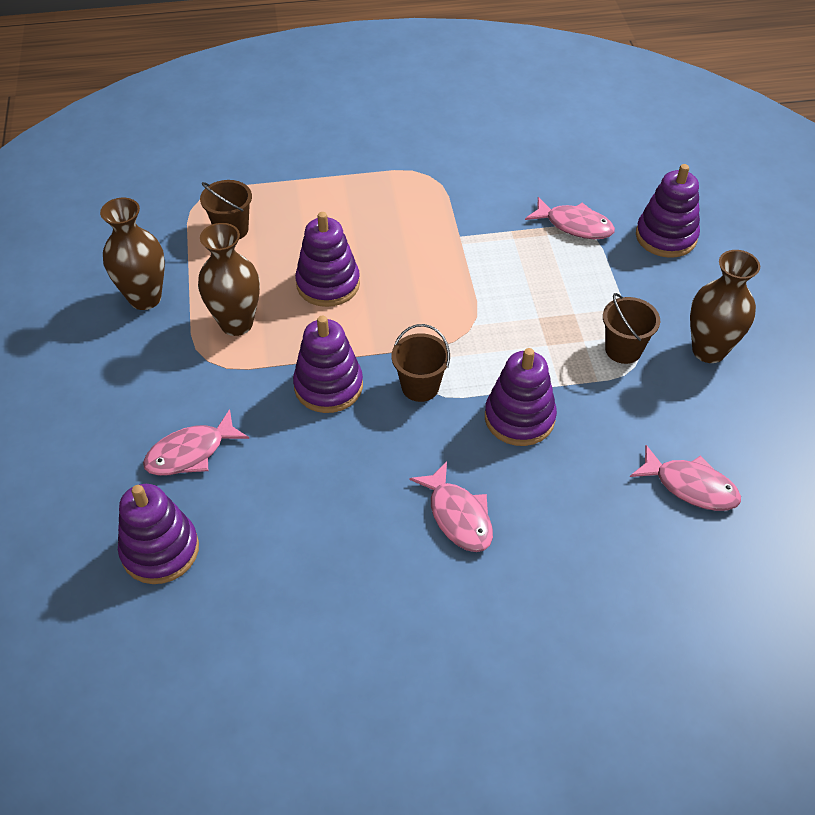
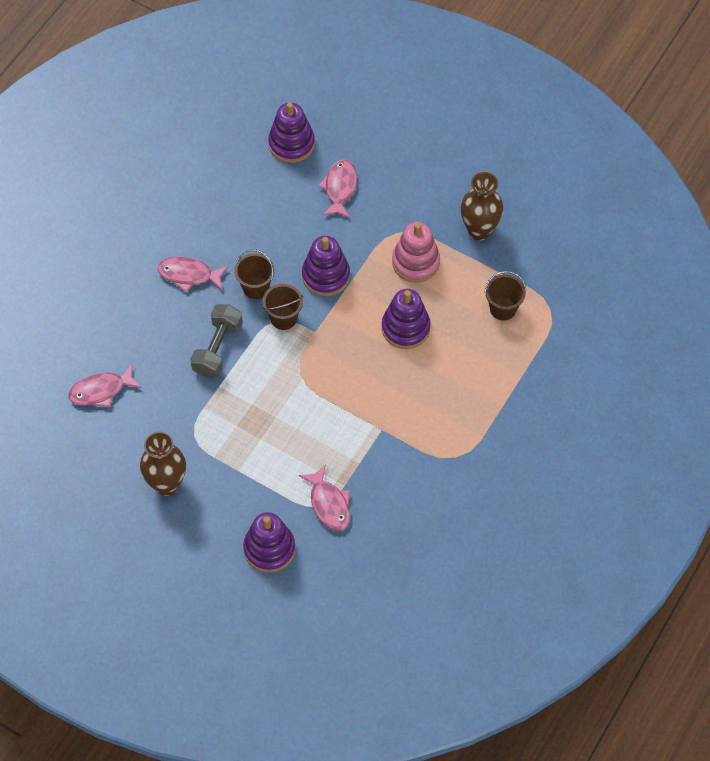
camera: 130 degrees right, 10 degrees up
(236, 323) = (415, 262): brown vase -> pink stacking toy
(519, 418) = (217, 348): purple stacking toy -> grey dumbbell
(575, 225) = (329, 504): pink fish -> pink fish turned 90 degrees counterclockwise
(623, 349) = (210, 440): brown bucket -> brown bucket (255, 287)

